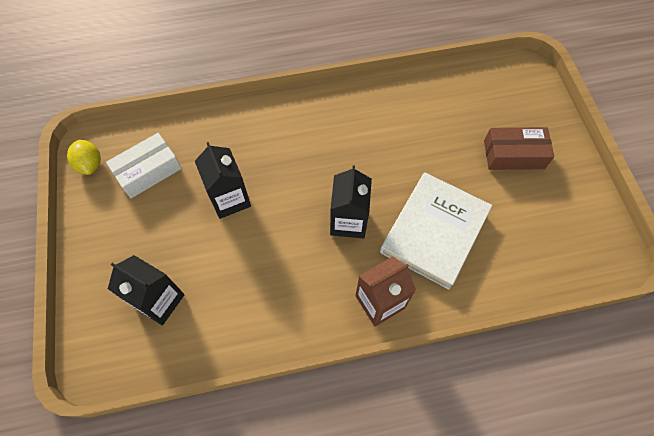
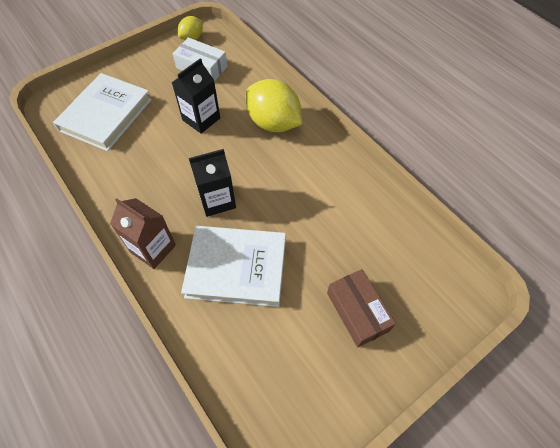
camera: 65 degrees right, 5 degrees down
(159, 301) = (106, 115): black carton -> white book
(276, 133) = (273, 123): none -> yellow lemon

